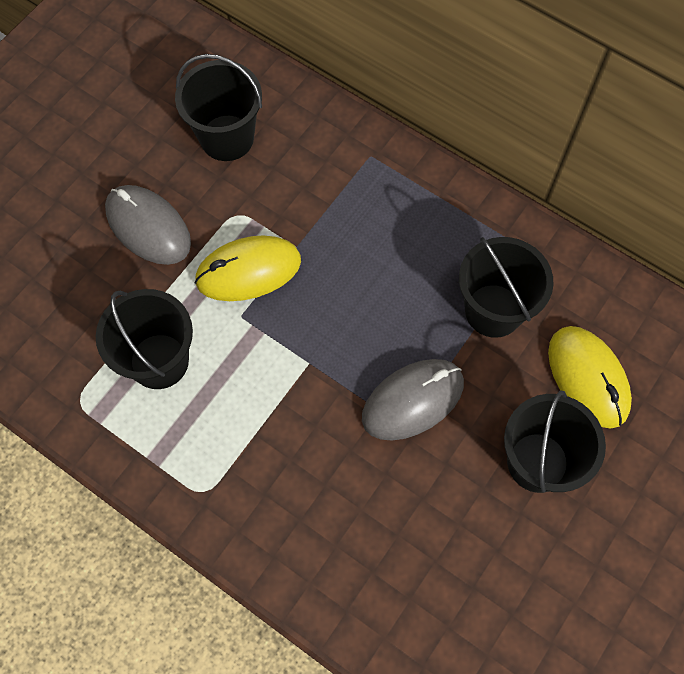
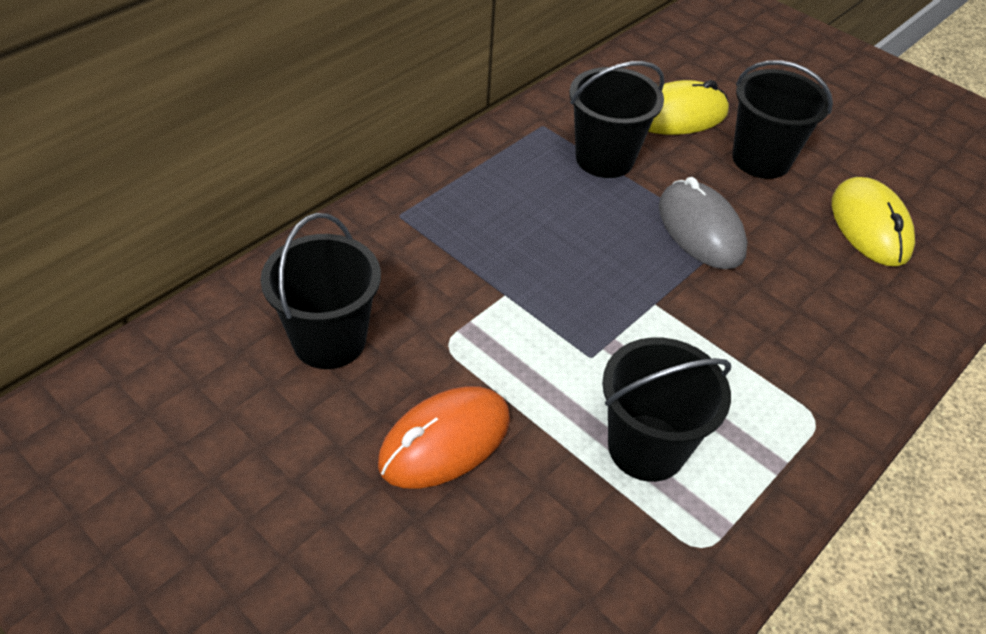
camera: 85 degrees left, 20 degrees down
(148, 227) = (445, 441): grey mouse -> orange mouse
(248, 271) = (530, 342): yellow mouse -> yellow mouse (870, 226)

